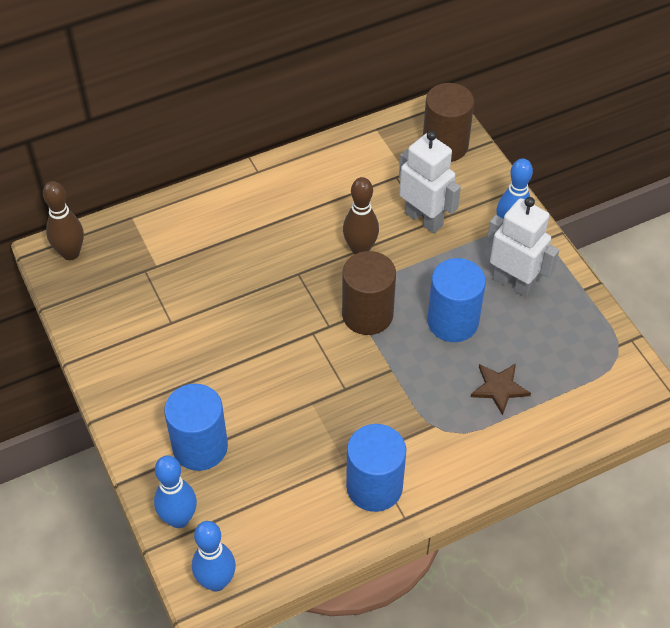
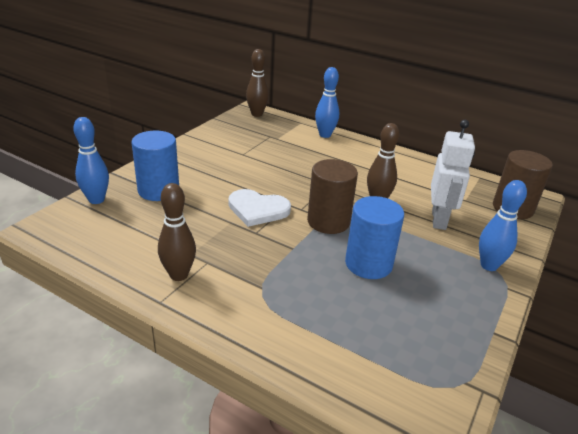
camera: 55 degrees right, 20 degrees down
(216, 581) = (52, 229): blue bowling pin -> blue bowling pin (325, 135)
(304, 366) = (257, 209): none -> white heart
(374, 487) = (179, 275): blue cylinder -> brown bowling pin
(499, 388) = (333, 313): brown star -> none
(513, 283) = (444, 285): white robot -> none

